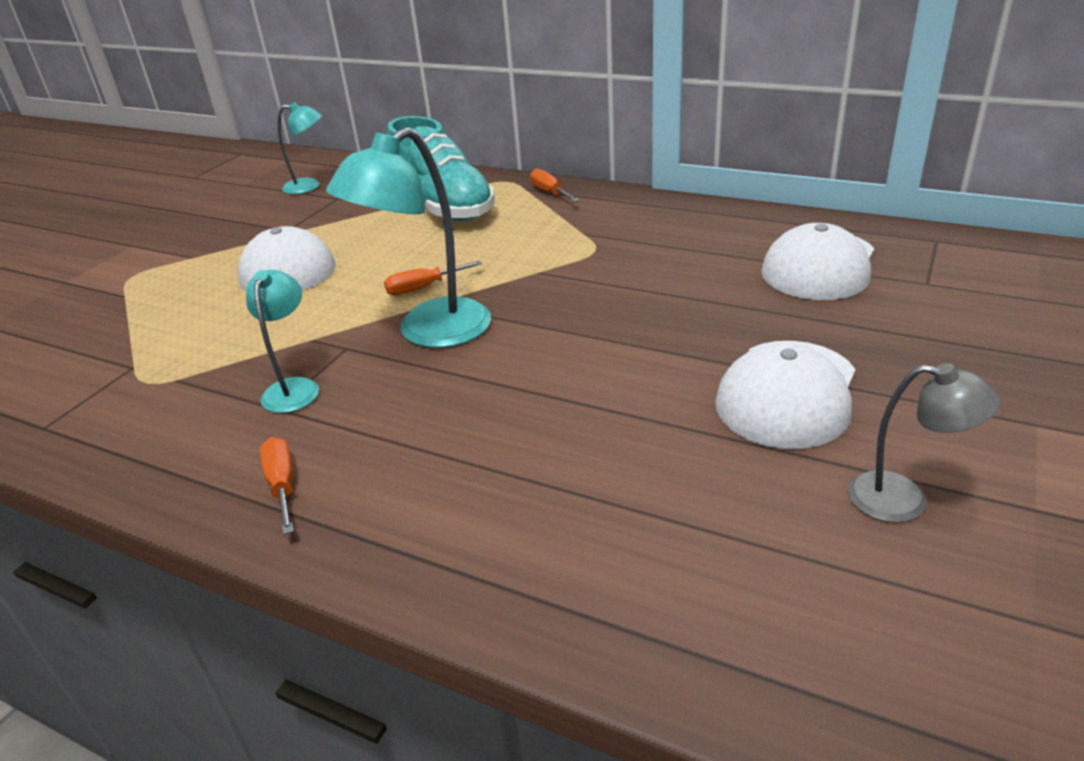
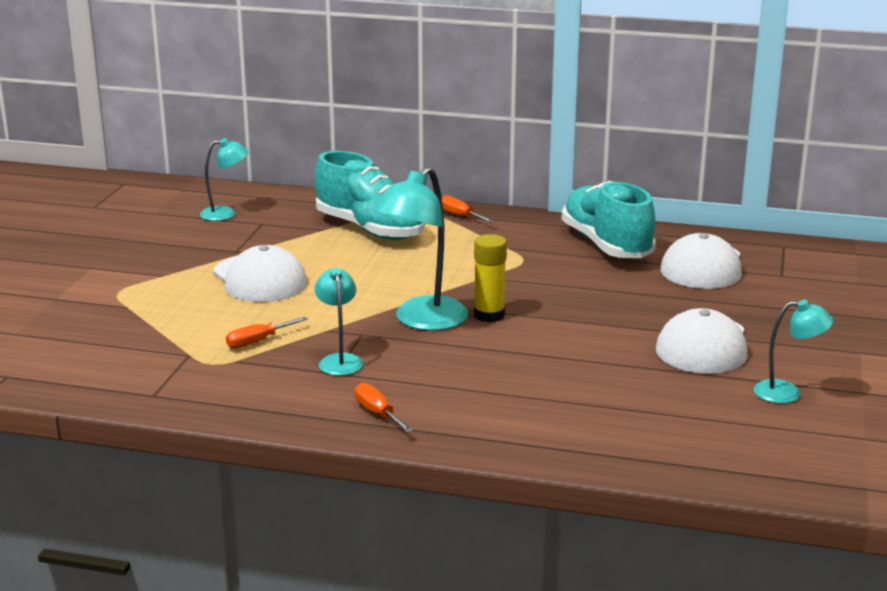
camera: 15 degrees left, 10 degrees down
(423, 288) = (395, 291): orange screwdriver -> orange screwdriver (258, 341)
(515, 328) = (489, 315): none -> yellow glue stick
(704, 233) = (606, 245): none -> turquoise shoe
(904, 500) = (787, 393): grey lamp -> turquoise lamp

